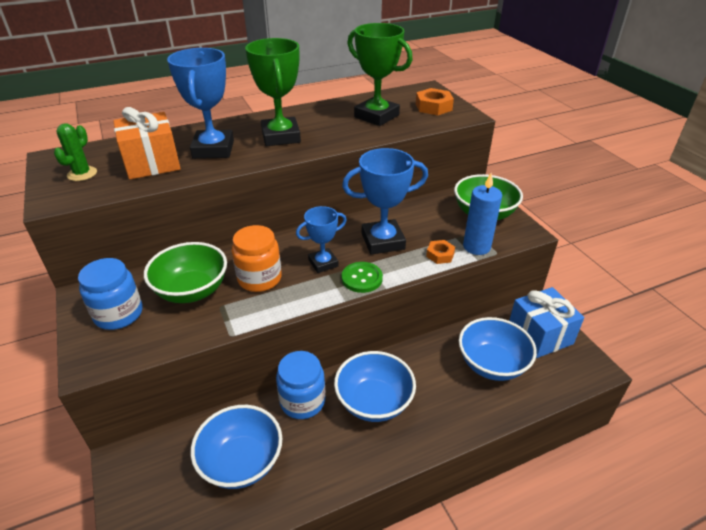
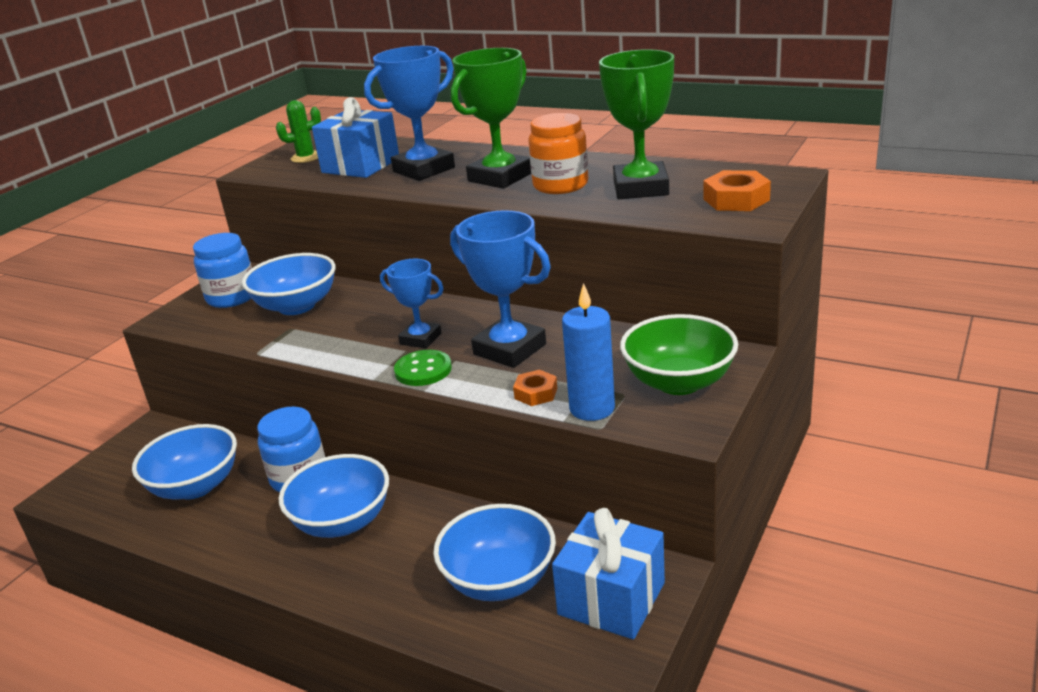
camera: 55 degrees right, 10 degrees down
(152, 163) = (360, 165): orange gift -> blue gift
(192, 291) = (297, 306): green bowl -> blue bowl
(259, 278) = (352, 323): orange jar -> orange jar (560, 185)

